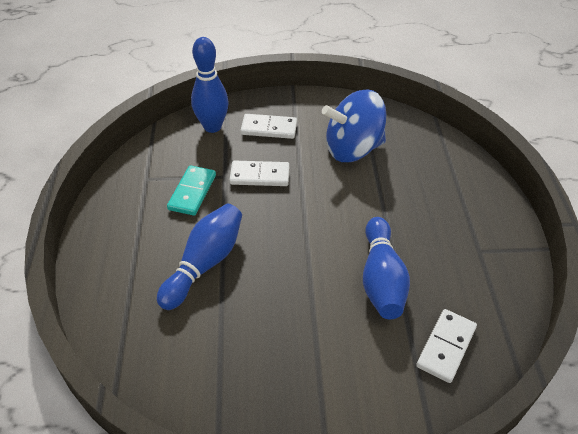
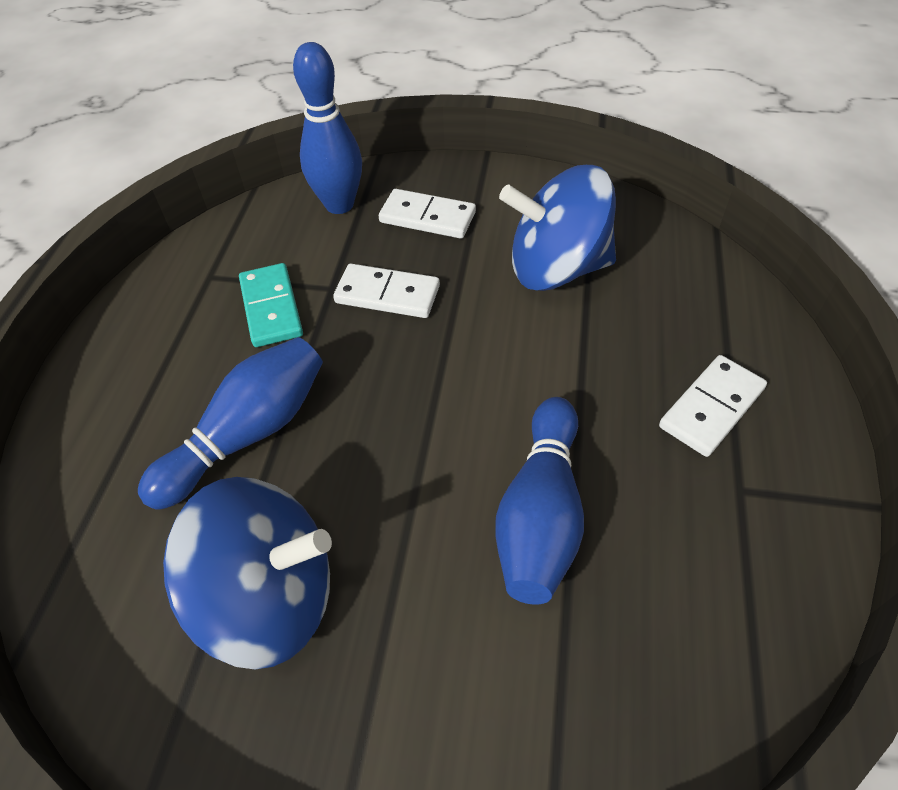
camera: 15 degrees right, 5 degrees up
(192, 192) = (271, 308): turquoise domino -> turquoise domino turned 45 degrees counterclockwise
(248, 344) = (270, 596): none -> blue spinning top
(446, 347) = (627, 675): white domino -> white domino (711, 407)

